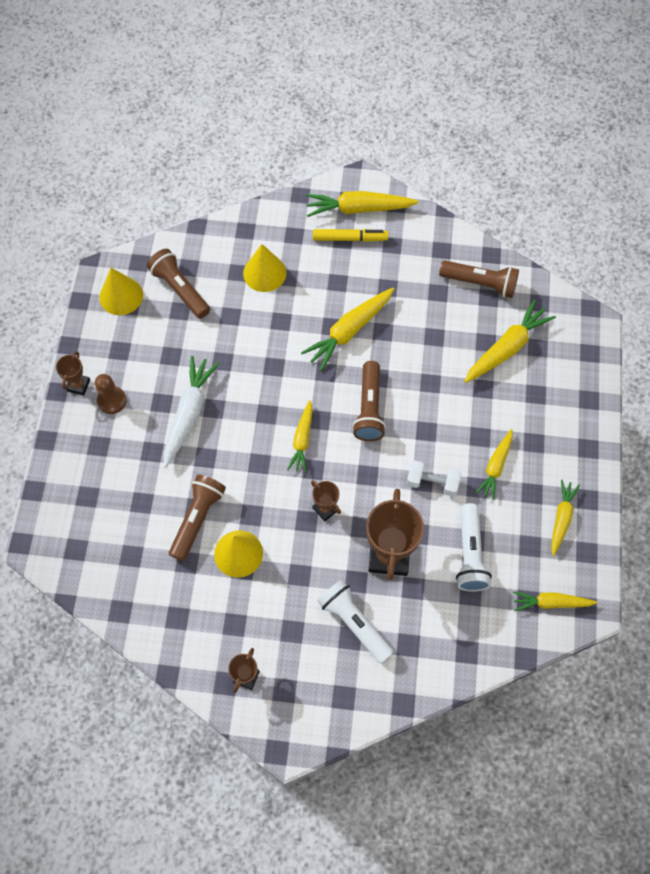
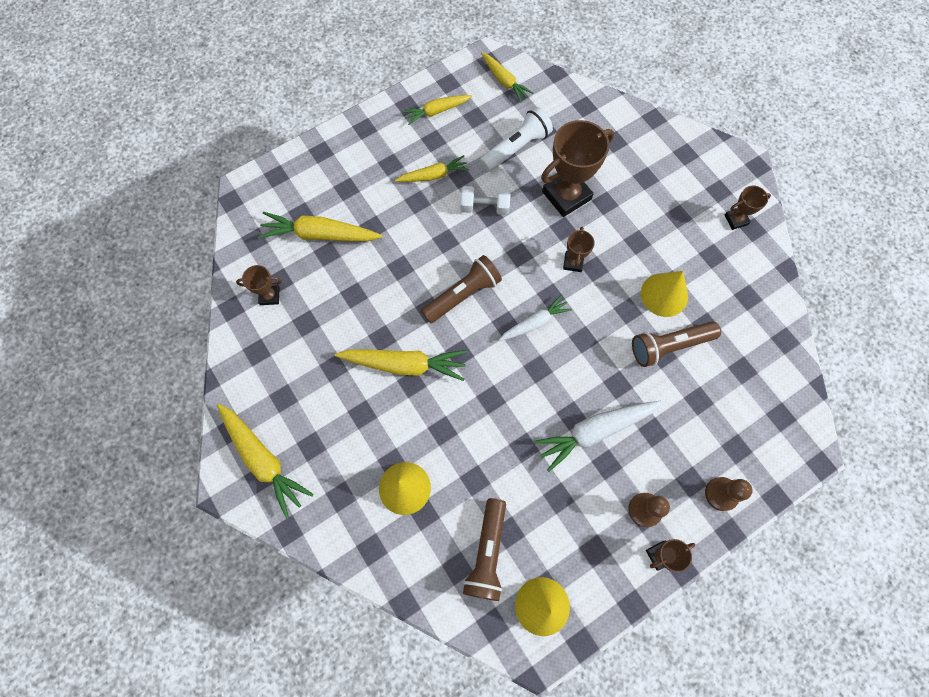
camera: 130 degrees left, 5 degrees up
(72, 457) = (721, 494): none -> brown pawn
(302, 440) = (535, 323): yellow carrot -> white carrot
(350, 238) = (304, 440): yellow marker -> none
(354, 623) = (633, 182): white flashlight -> none
(432, 483) = (485, 207): white dumbbell -> white dumbbell turned 60 degrees counterclockwise
(480, 284) = (269, 296): brown flashlight -> brown trophy

